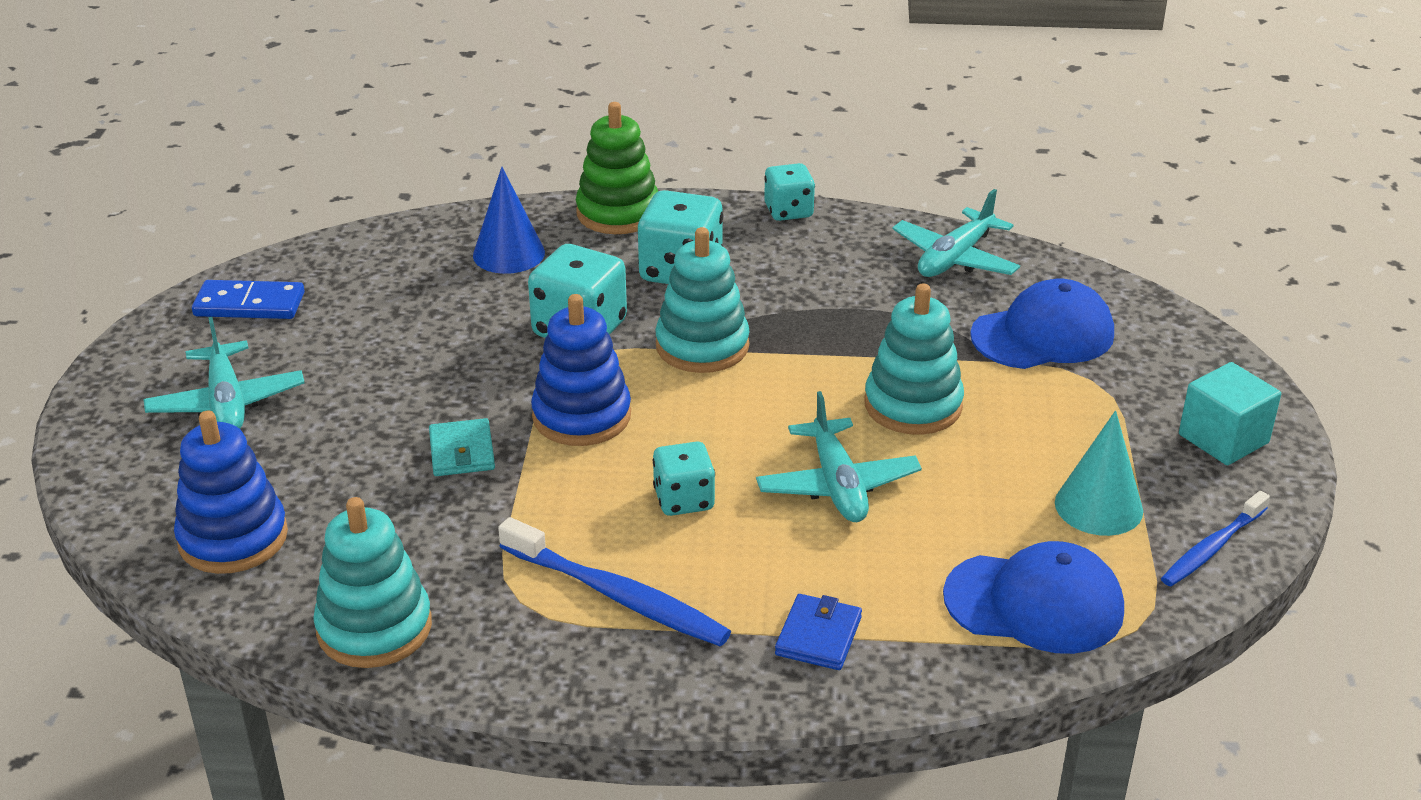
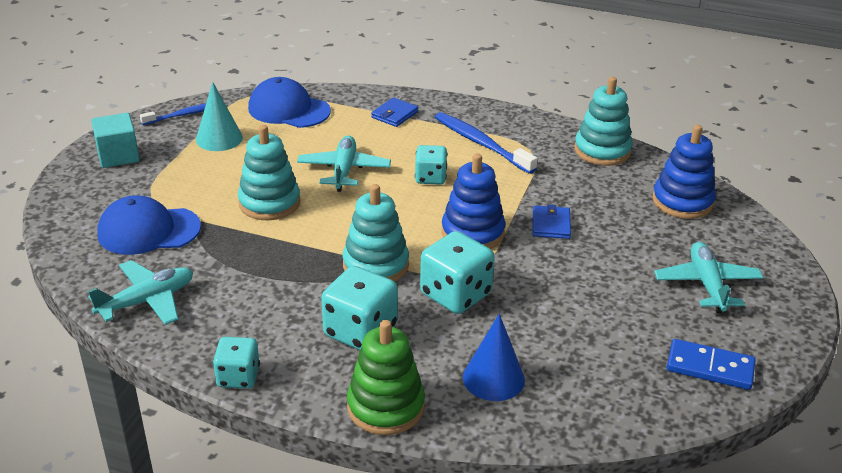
camera: 165 degrees left, 0 degrees up
(462, 452) = (551, 225): turquoise wallet -> blue wallet

